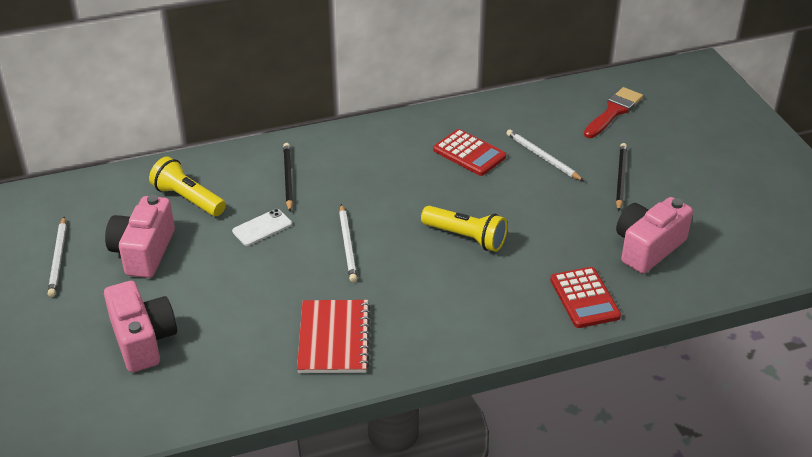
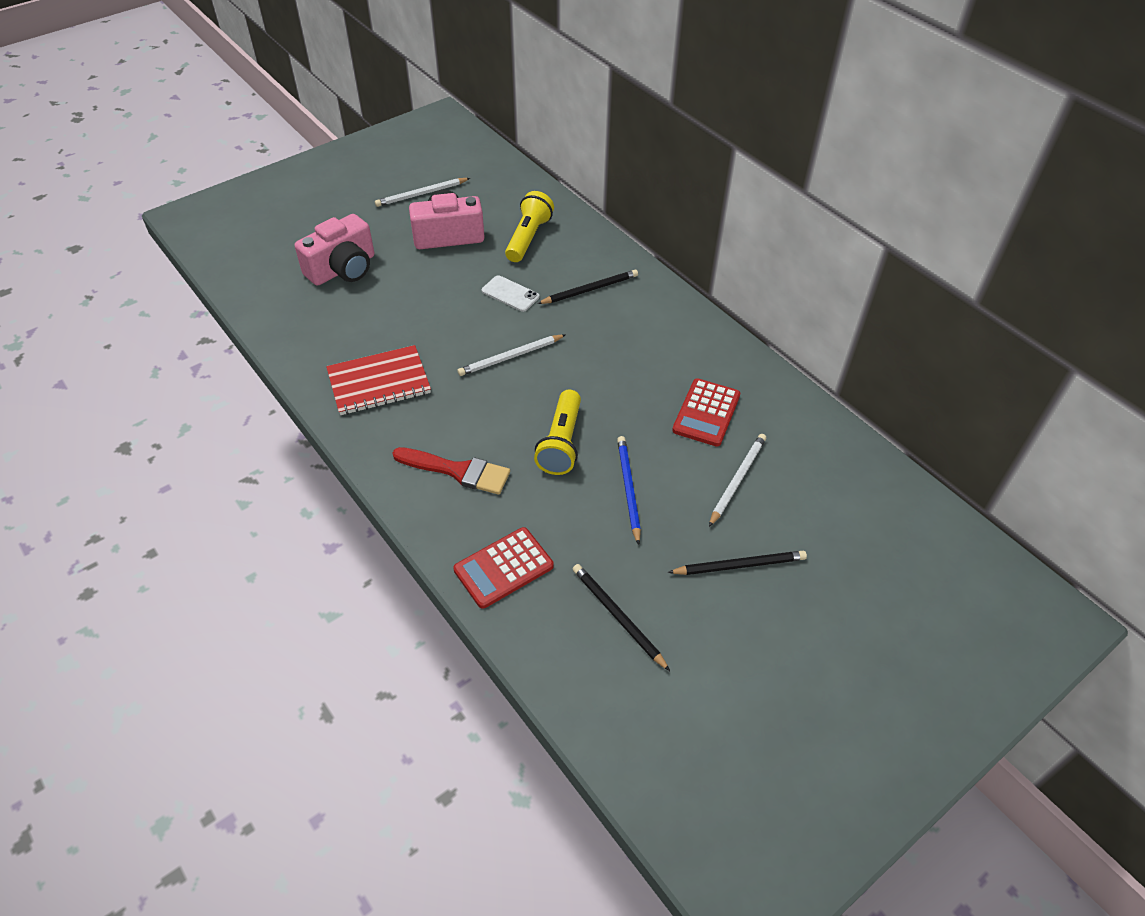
camera: 70 degrees right, 10 degrees up
(530, 213) = (628, 489): none -> blue pencil
(613, 112) = (876, 533): red brush -> red brush (457, 471)
(648, 248) = (618, 616): pink camera -> black pencil

